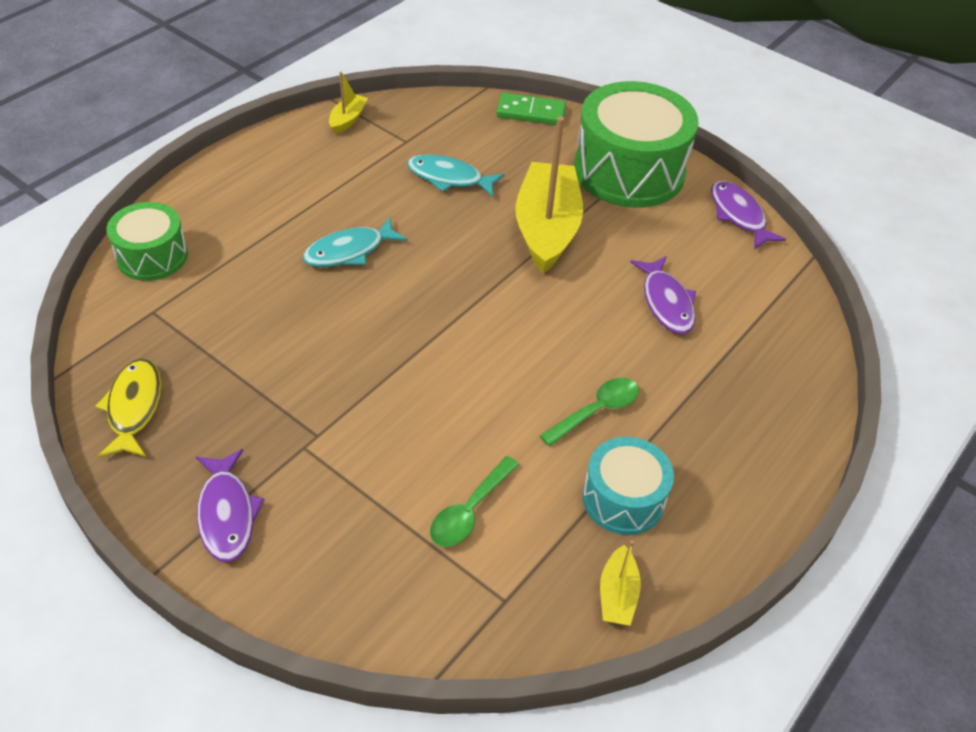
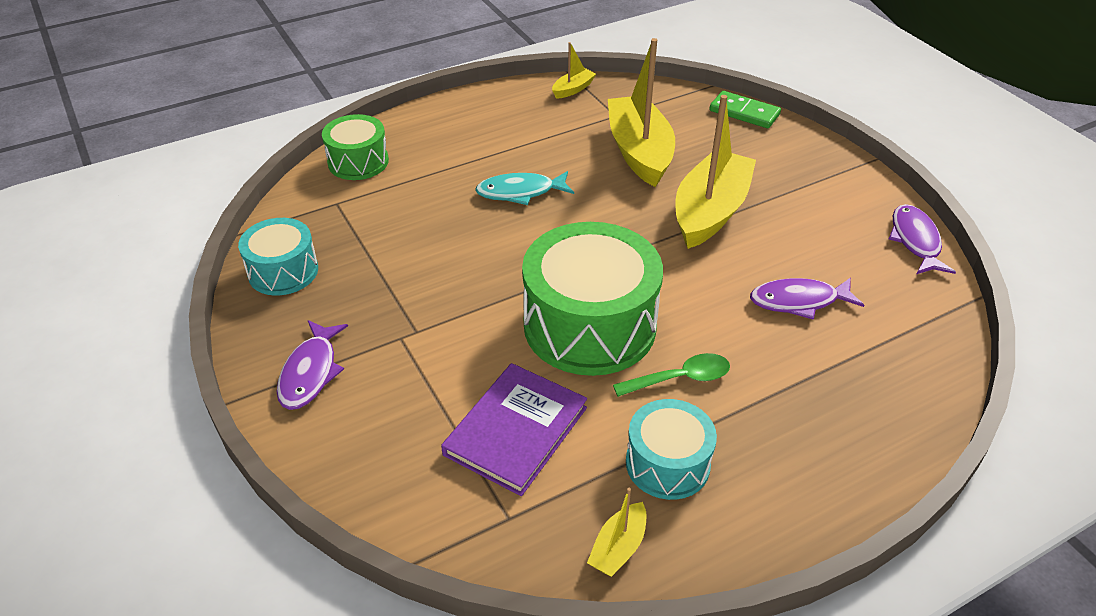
camera: 25 degrees right, 5 degrees down
(134, 407) = (283, 271): yellow fish -> turquoise drum
(449, 178) = (639, 152): turquoise fish -> yellow boat
(469, 511) = (515, 431): green spoon -> purple book
(629, 171) = (817, 179): green drum -> green drum (589, 325)
(666, 302) = (799, 301): purple fish -> purple fish turned 75 degrees clockwise

